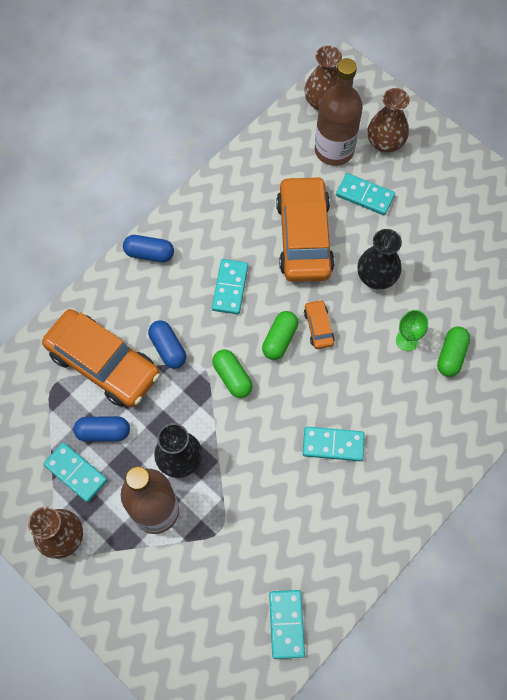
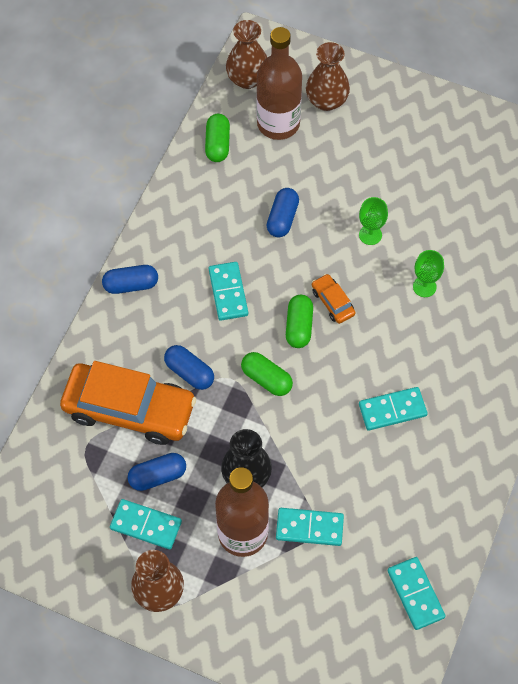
camera: 20 degrees left, 5 degrees down
(304, 237) = (282, 218): orange car -> blue capsule
(365, 195) = (327, 159): turquoise domino -> turquoise domino (309, 527)
(376, 276) = (370, 235): black vase -> green goblet
(451, 355) = (472, 287): green capsule -> green capsule (217, 144)

